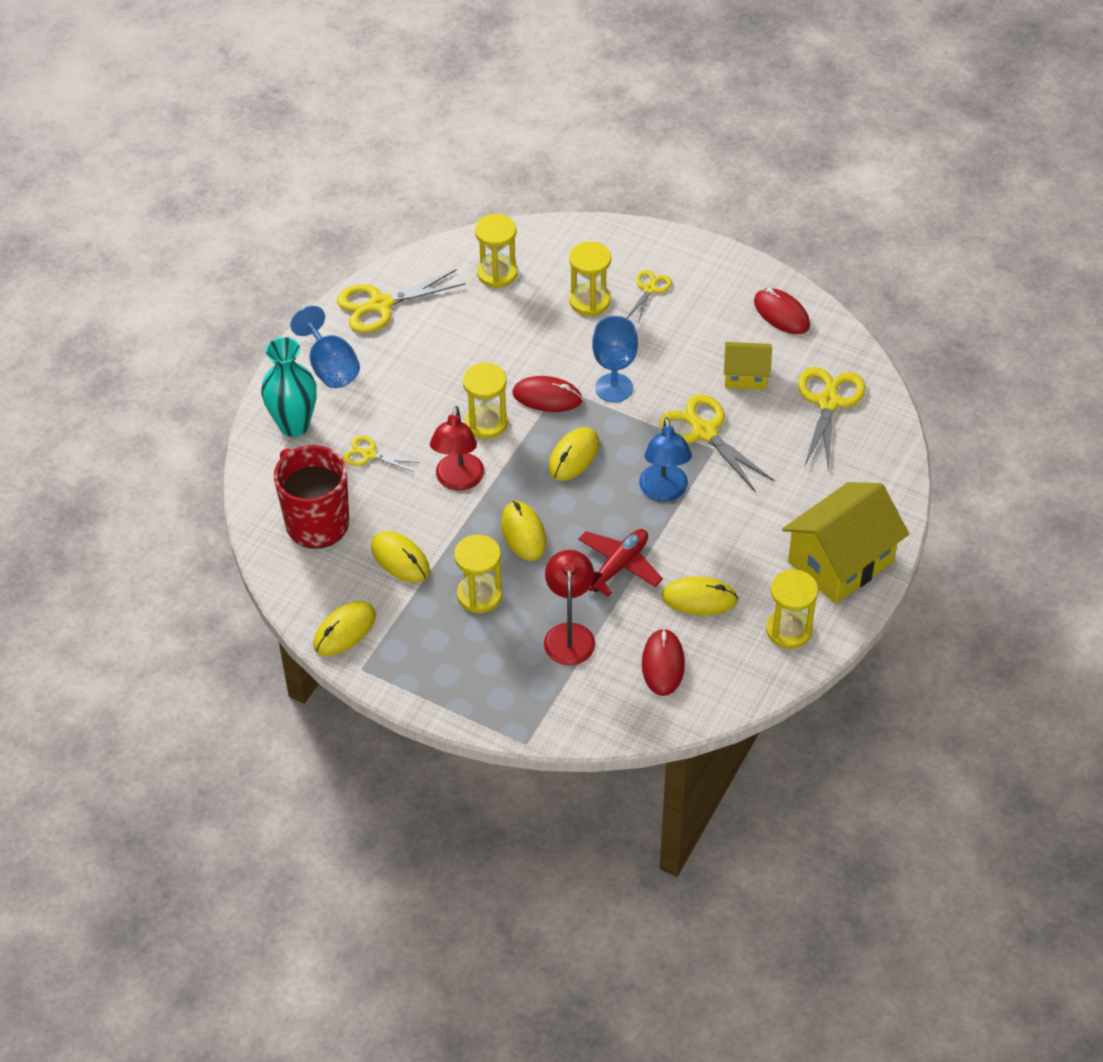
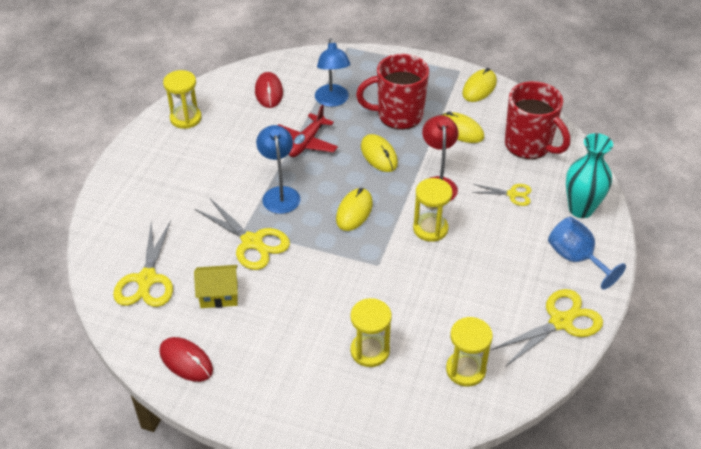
camera: 170 degrees right, 5 degrees down
(479, 595) = (398, 115): yellow hourglass -> red mug
(547, 397) = (387, 255): red mouse -> none
(569, 634) = (332, 101): red lamp -> blue lamp
(614, 388) = (332, 270): blue goblet -> none
(649, 289) = (315, 371): yellow scissors -> none
(699, 598) = (248, 129): yellow mouse -> none
(840, 561) = (147, 162): yellow house -> none

